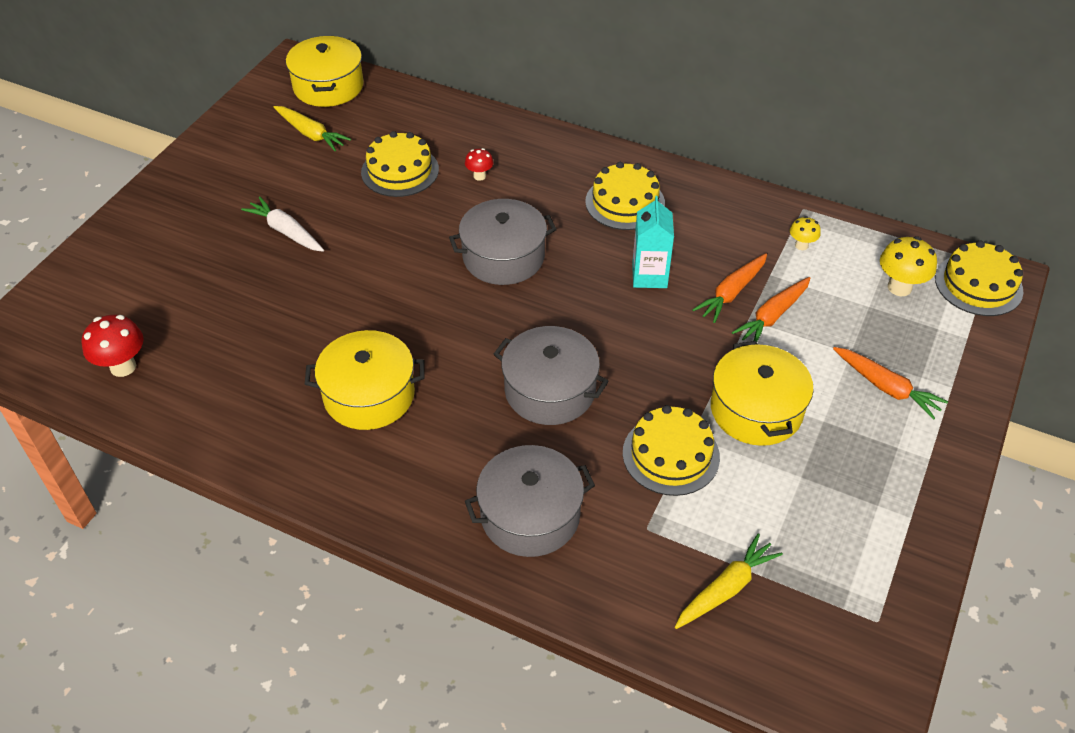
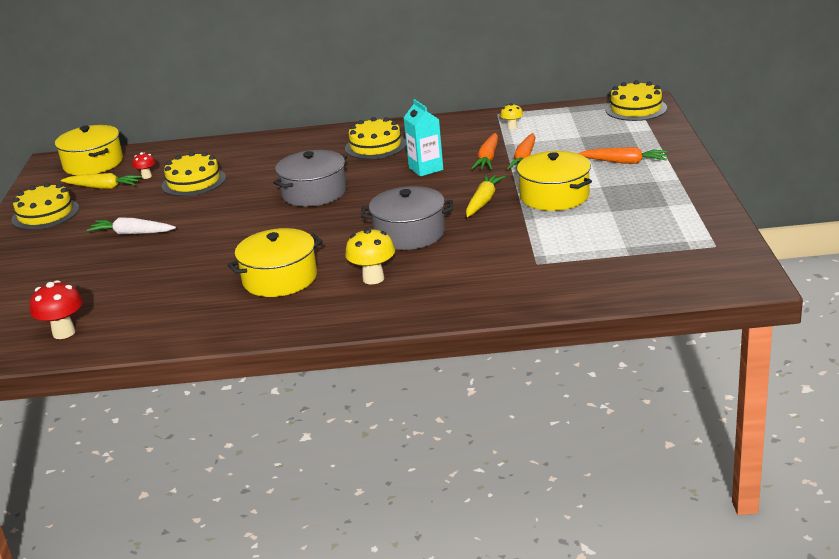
camera: 25 degrees left, 20 degrees down
(479, 176) = (258, 166): red mushroom -> red mushroom (146, 176)
(530, 515) = (453, 285): grey pot -> none
(671, 455) = (520, 231): yellow cake -> yellow cake (45, 214)
(726, 588) = (612, 267): yellow carrot -> yellow carrot (483, 201)
(899, 287) = (590, 124): yellow mushroom -> yellow mushroom (373, 278)

